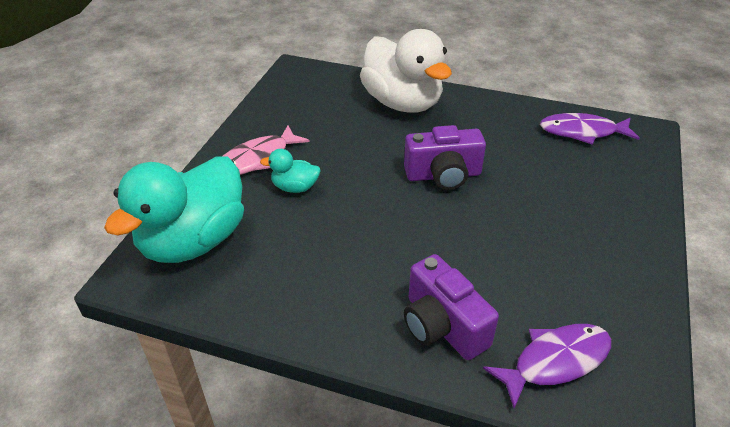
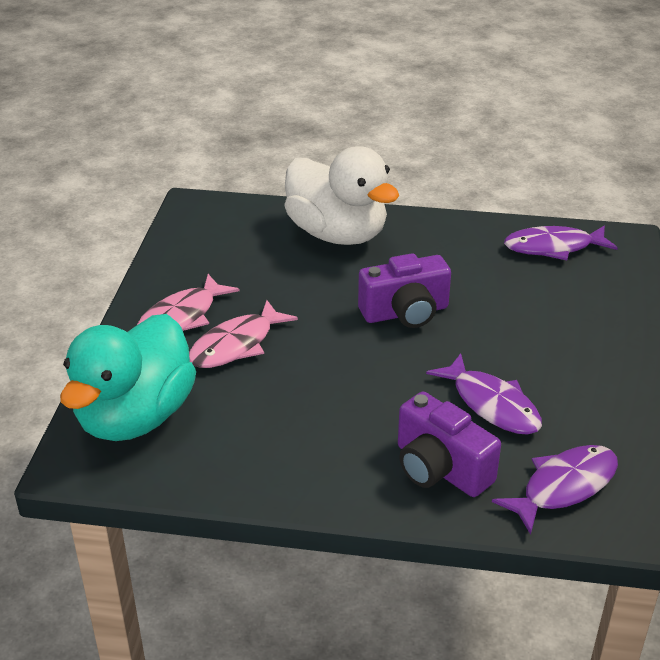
camera: 10 degrees left, 5 degrees down
(295, 187) = (236, 345): turquoise duck -> pink fish
(502, 269) = (491, 404): none -> purple fish

